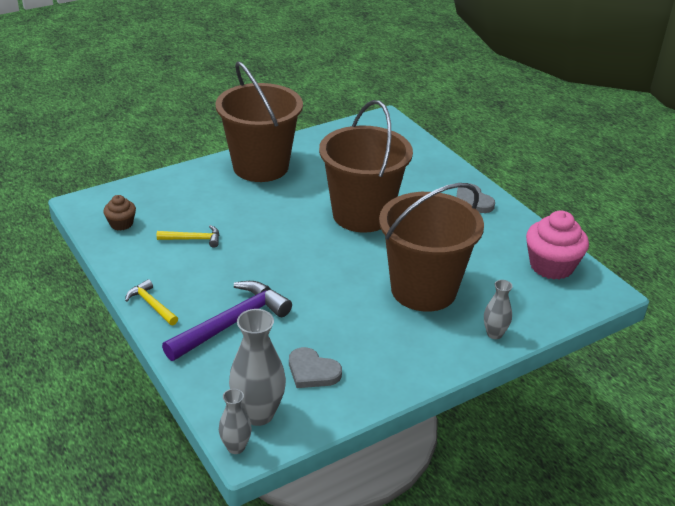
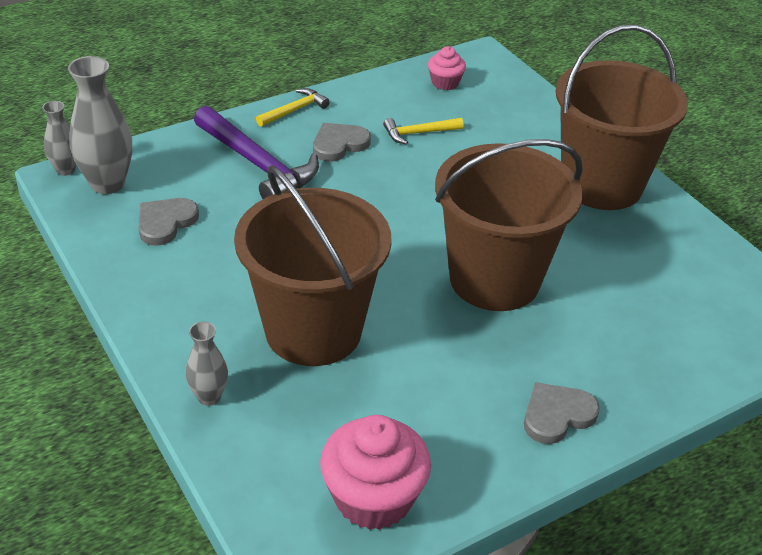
camera: 90 degrees right, 5 degrees up
(121, 224) = (445, 83): brown cupcake -> pink cupcake
(193, 239) = (418, 133): yellow hammer -> yellow hammer turned 75 degrees clockwise
(205, 279) = (339, 144): none -> grey heart

